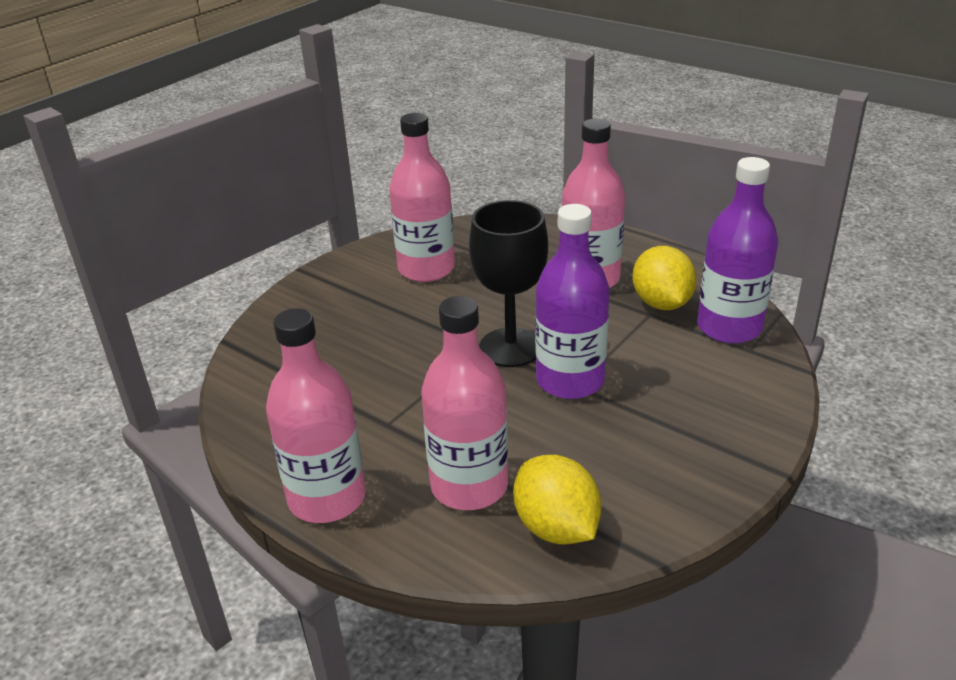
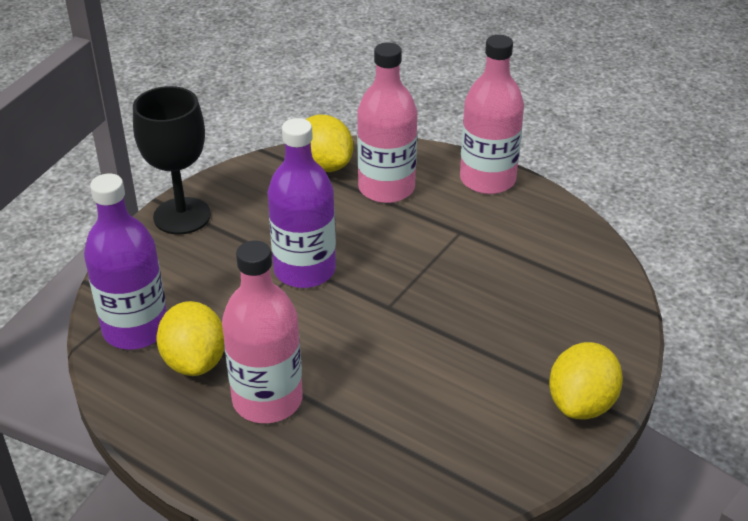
camera: 175 degrees right, 5 degrees up
(332, 276) = (581, 404): none -> yellow lemon
(426, 269) = (468, 417): pink bottle -> none
(510, 347) = (359, 304): black goblet -> black goblet (182, 216)

